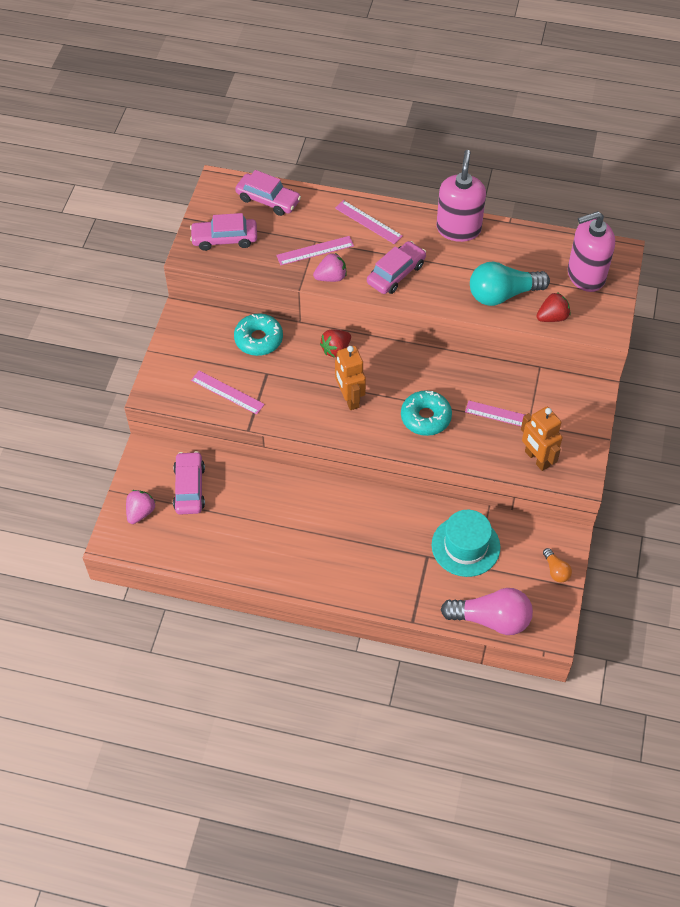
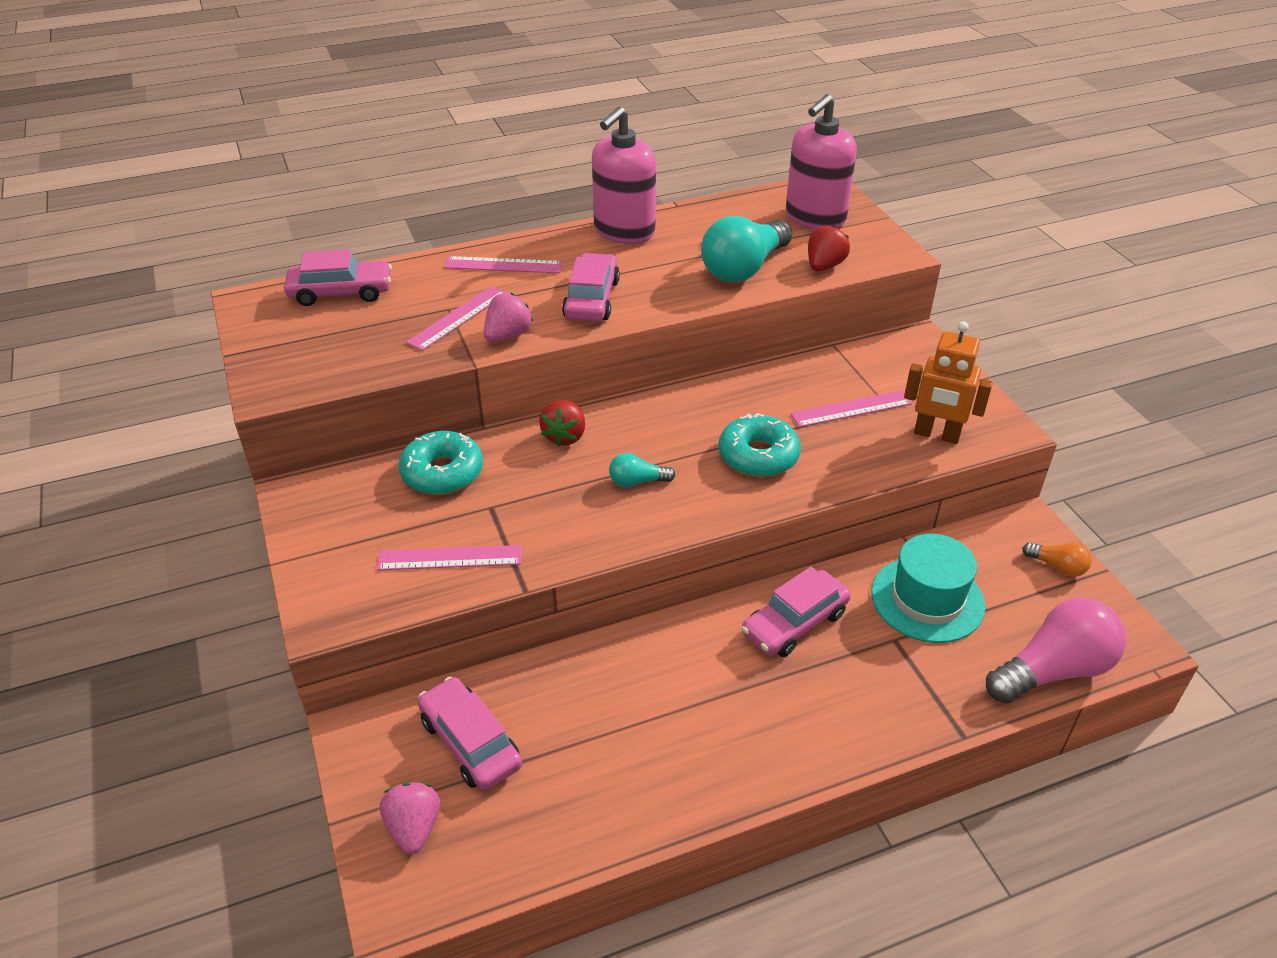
camera: 35 degrees left, 15 degrees down
(224, 239) = (310, 354): pink car -> pink car (794, 623)
(349, 398) = (637, 482): orange robot -> turquoise light bulb
(458, 229) = (624, 231): pink soap dispenser -> pink soap dispenser turned 120 degrees counterclockwise

